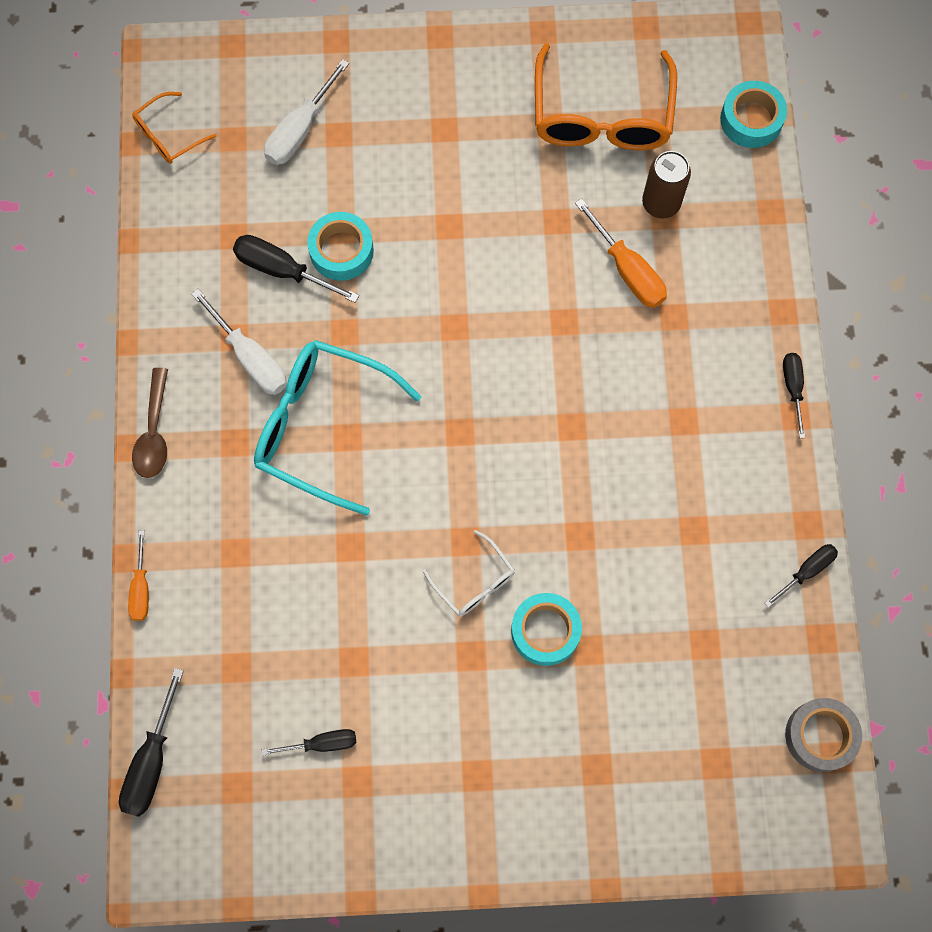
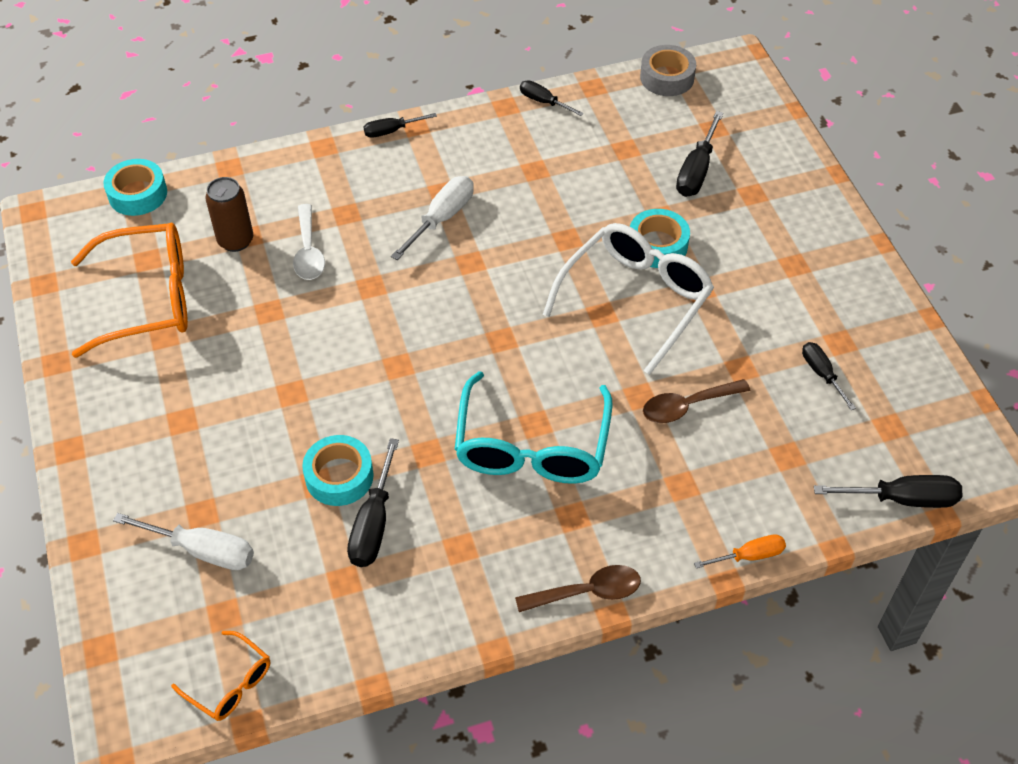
camera: 105 degrees left, 20 degrees down
(250, 357) = (478, 526): white screwdriver -> white screwdriver (441, 218)
(323, 589) = (687, 406): none -> brown spoon
(474, 581) = (635, 300): white glasses -> white glasses, size x2.01
(627, 270) = (308, 251): orange screwdriver -> white spoon
(650, 716) = (696, 170): none -> black screwdriver

